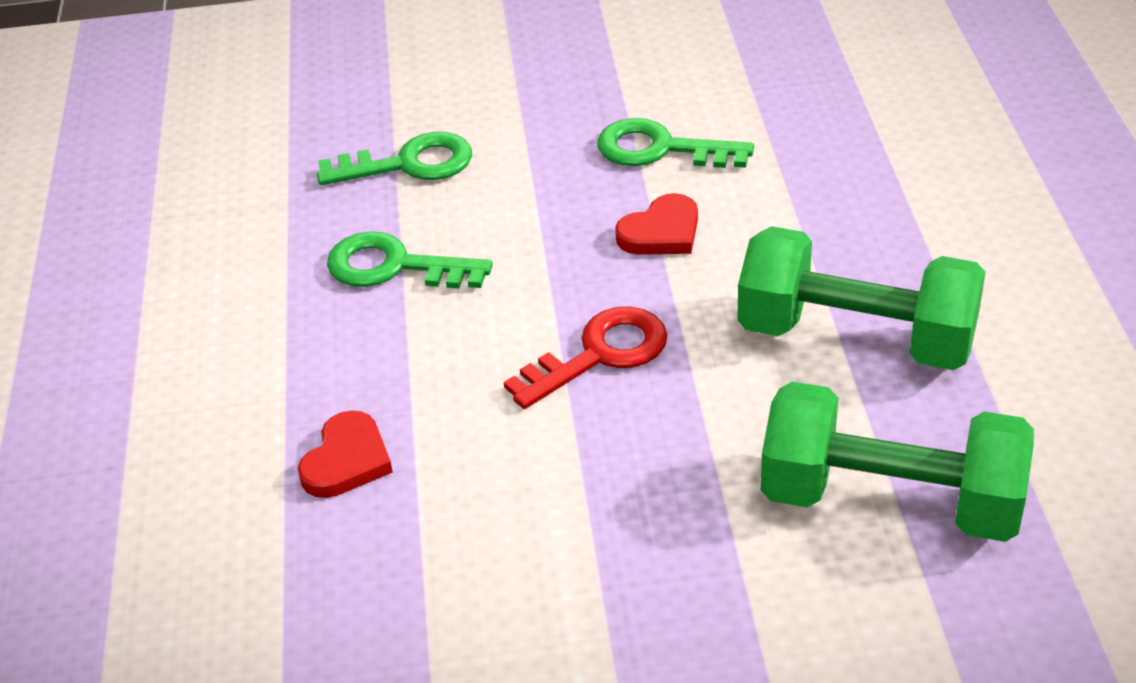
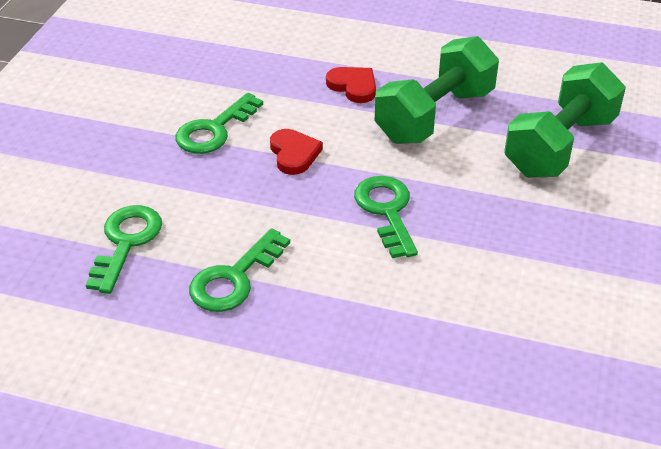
camera: 70 degrees left, 0 degrees up
(347, 460) = (414, 350): red heart -> red heart (353, 86)
(600, 354) = (386, 211): red key -> green key

